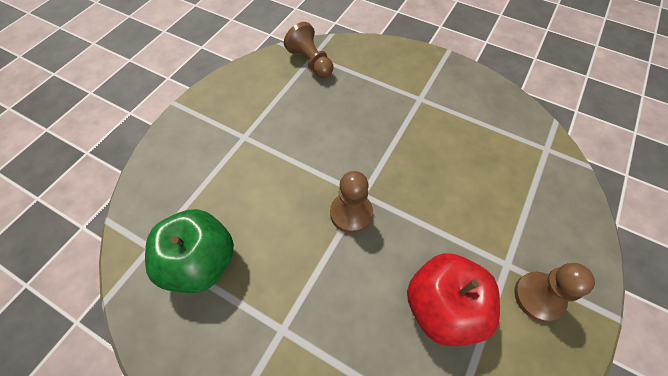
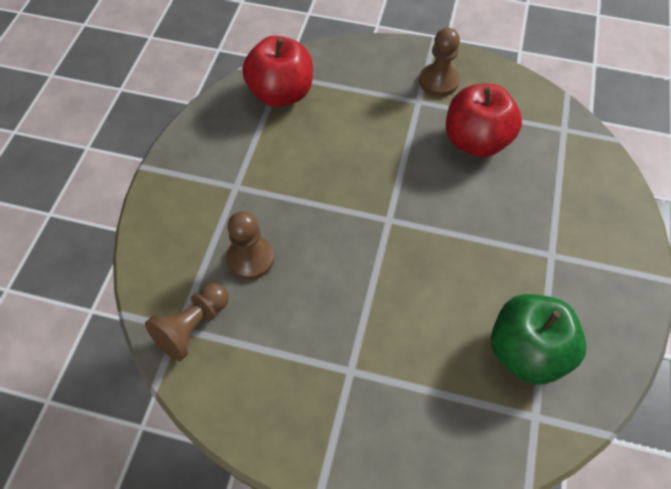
camera: 105 degrees left, 0 degrees up
(351, 213) = (415, 225): brown pawn -> brown pawn (250, 258)
(521, 144) = (281, 93): none -> red apple

